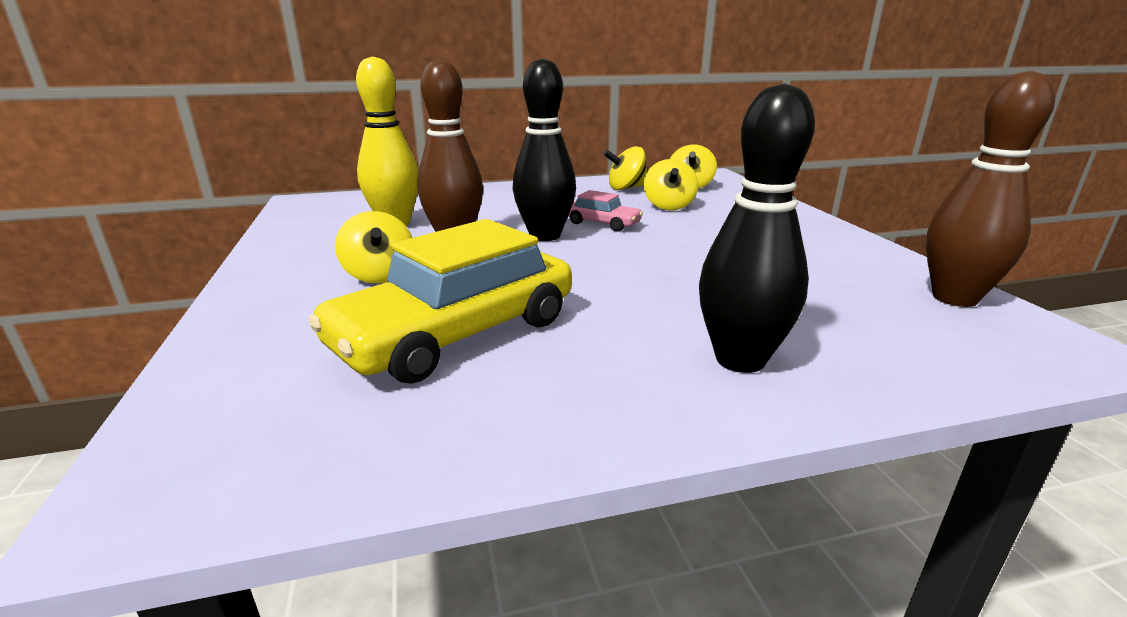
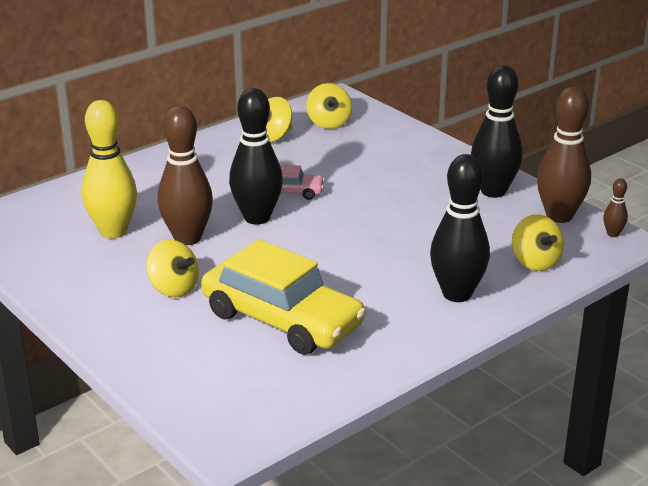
camera: 25 degrees left, 5 degrees up
(456, 333) = (282, 319): yellow car -> yellow car turned 75 degrees counterclockwise
(668, 206) = (328, 157): yellow spinning top -> yellow spinning top (535, 262)
(856, 258) = (493, 191): none -> black bowling pin
(1055, 335) = (613, 234): none -> brown bowling pin

